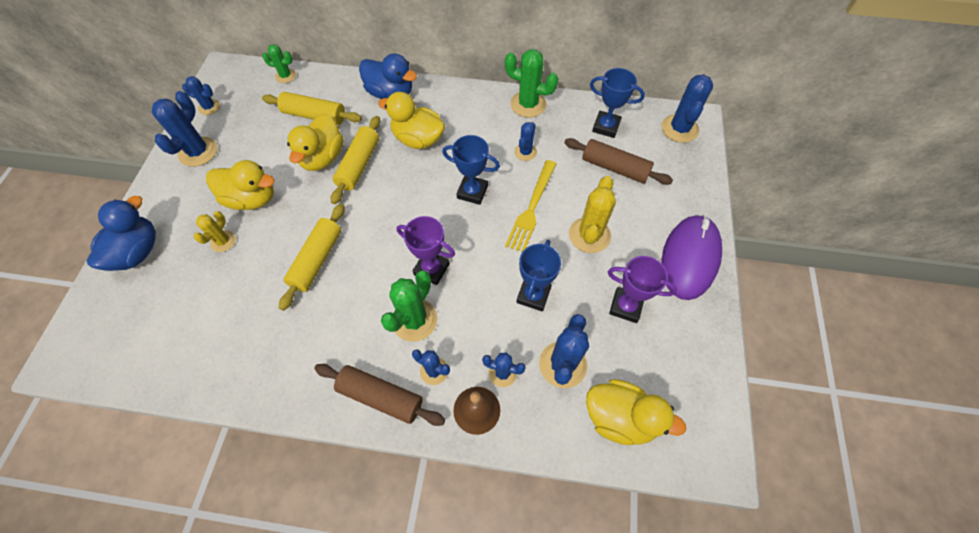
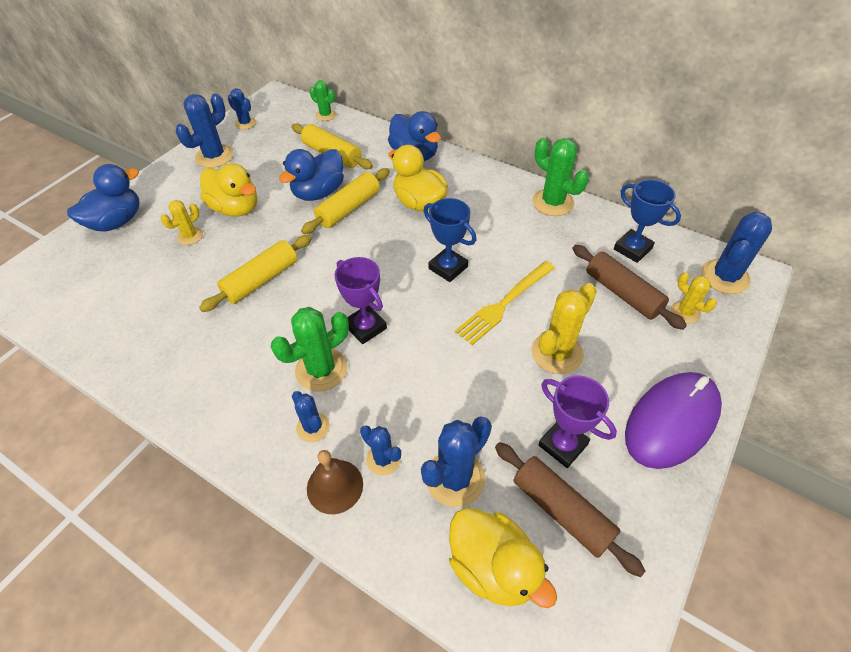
camera: 25 degrees right, 10 degrees down
(322, 158) = (318, 192): yellow duck -> blue duck
(381, 397) = (246, 431): brown rolling pin -> brown rolling pin (561, 511)
(525, 152) = (526, 247): blue cactus -> none
(533, 295) = (460, 392): blue trophy -> none
(664, 168) = (685, 312): none -> yellow cactus

